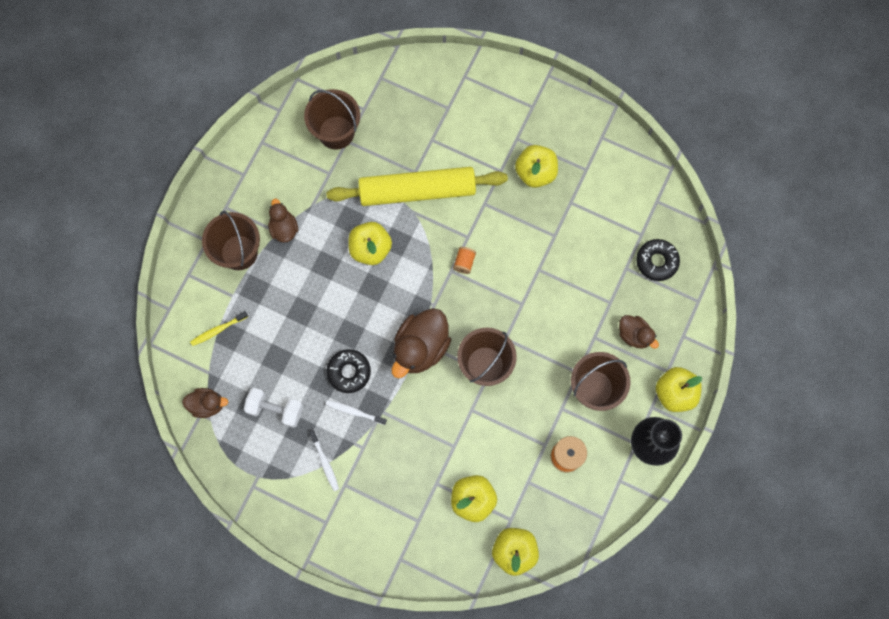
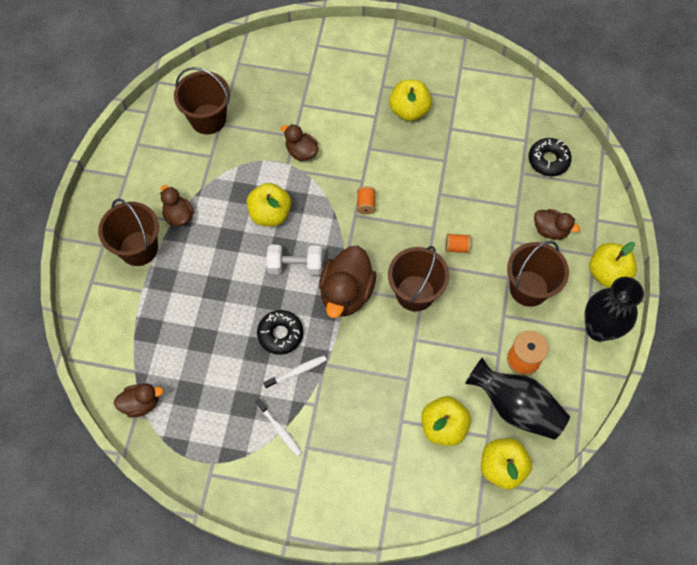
camera: 15 degrees left, 10 degrees down
(218, 330) = (134, 327): yellow toothbrush -> none
(275, 409) = (214, 390): white dumbbell -> white dumbbell (295, 266)
(354, 412) = (297, 371): white toothbrush -> white toothbrush turned 150 degrees clockwise
(417, 191) = (301, 152): yellow rolling pin -> brown duck
(538, 329) = (456, 247): none -> orange spool
(544, 499) = (515, 407): none -> black vase

